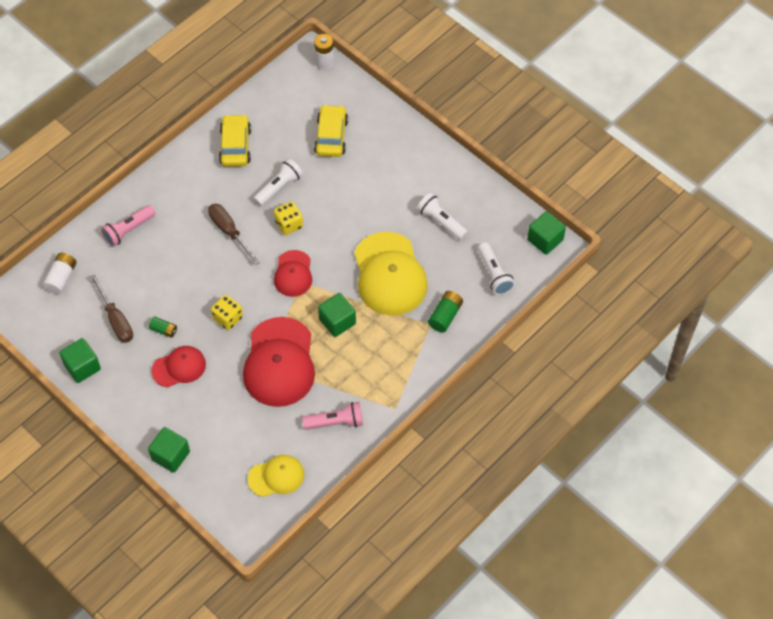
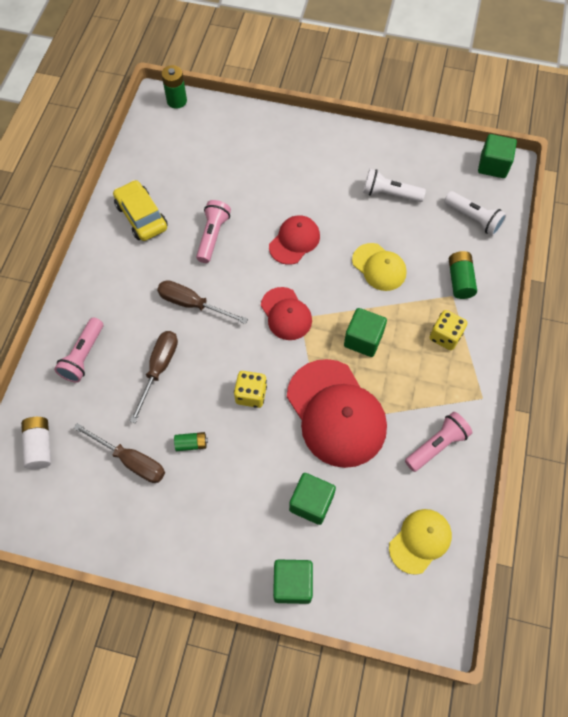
camera: 30 degrees left, 5 degrees up
(82, 367) = (127, 536): green cube -> green cube (311, 503)
(175, 267) = (159, 369): none -> brown screwdriver
(179, 367) = (235, 476): red cap -> red cap (294, 241)
(279, 187) = (213, 236): white flashlight -> pink flashlight
(289, 224) = (247, 267): yellow dice -> yellow dice (445, 336)
(324, 63) = (177, 101): white battery -> green battery
(331, 136) = (230, 164): yellow car -> none
(389, 274) = (379, 267): yellow cap -> yellow cap, size x0.55

